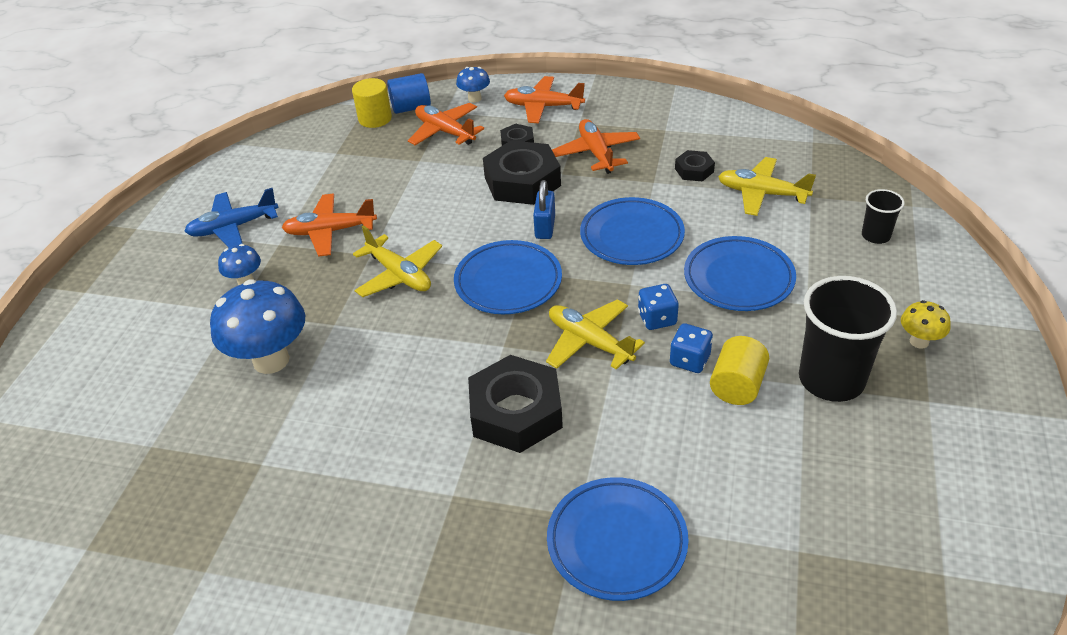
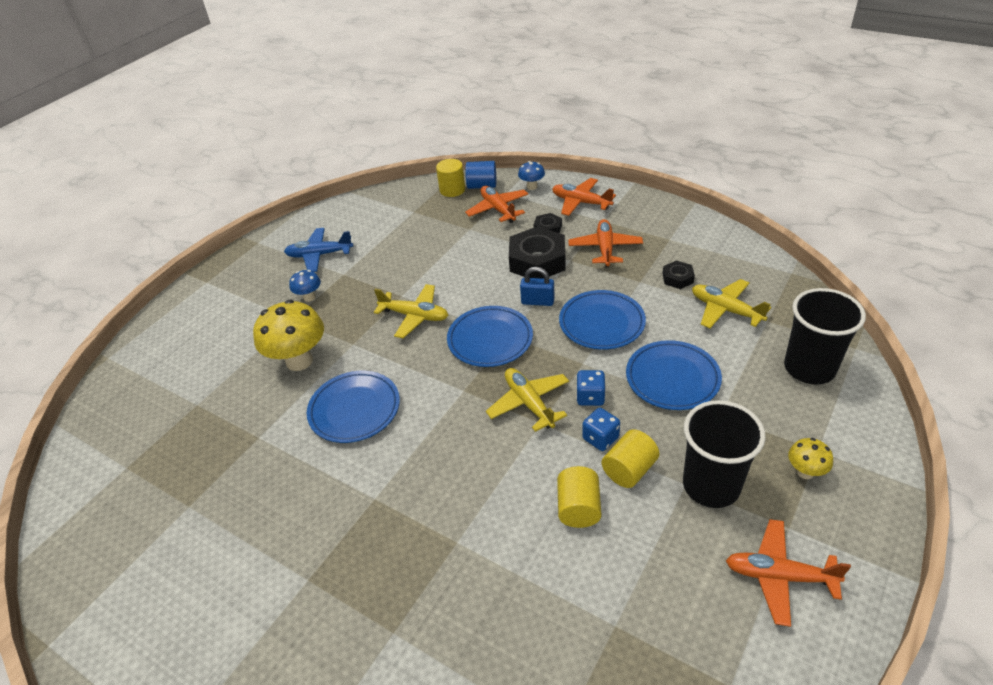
camera: 20 degrees right, 0 degrees up
(271, 360) = (299, 361): blue mushroom -> yellow mushroom
(330, 231) = (382, 272): orange plane -> orange plane (779, 576)
(399, 275) = (414, 316): yellow plane -> yellow plane turned 45 degrees counterclockwise
(516, 412) = (448, 446): black nut -> none
(545, 227) = (537, 301): blue padlock -> blue padlock turned 75 degrees clockwise
(617, 542) = (475, 572): blue plate -> blue plate (354, 409)
(701, 440) = (578, 508): none -> yellow cylinder
(875, 236) = (809, 368): black cup -> black cup, size x1.99

